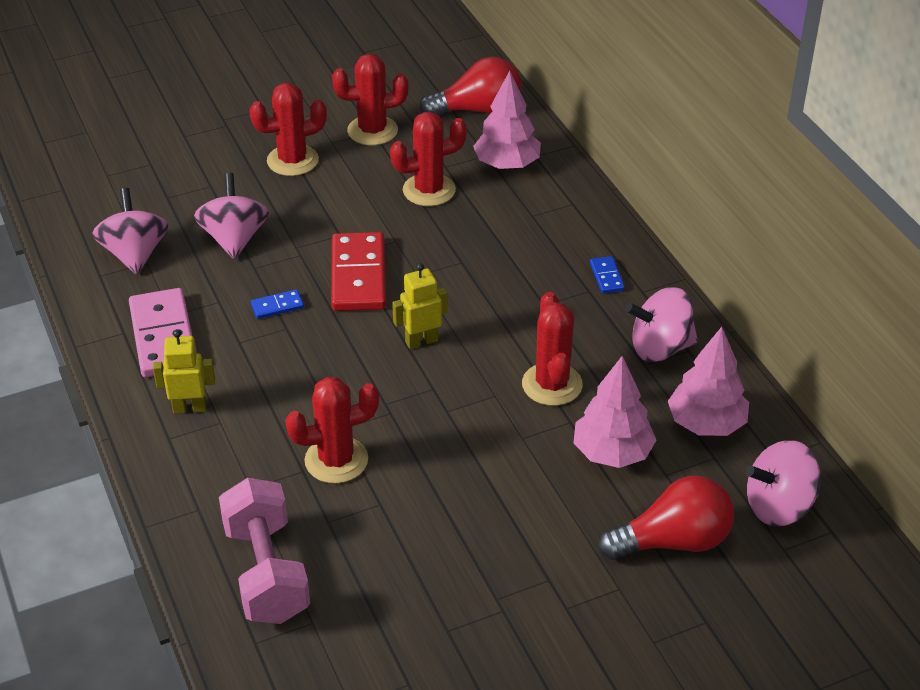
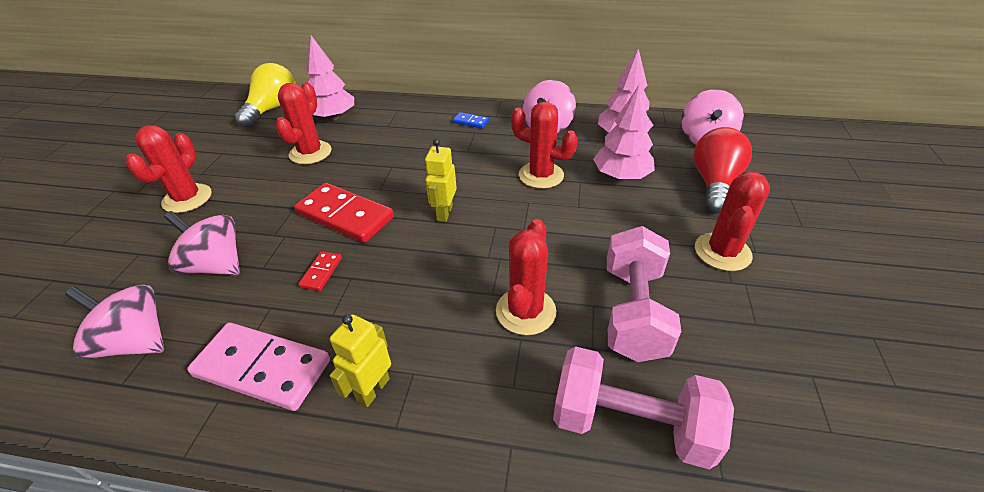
camera: 55 degrees left, 0 degrees up
(277, 306) = (321, 272): blue domino -> red domino
(372, 131) = (221, 152): red cactus -> red cactus (722, 252)
(394, 535) = (633, 311): none -> pink dumbbell
(477, 110) = (273, 109): red light bulb -> yellow light bulb

